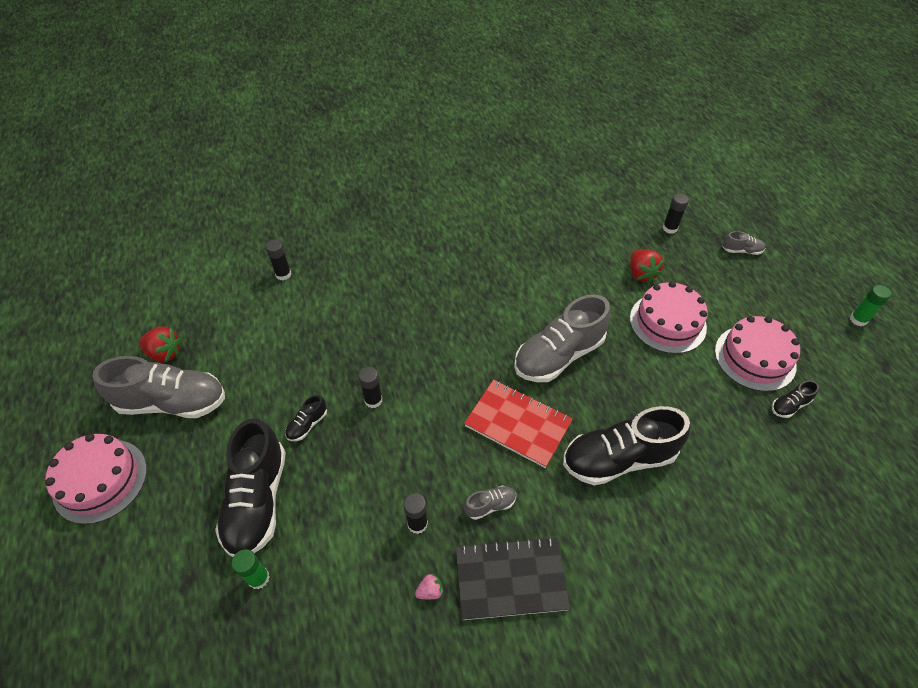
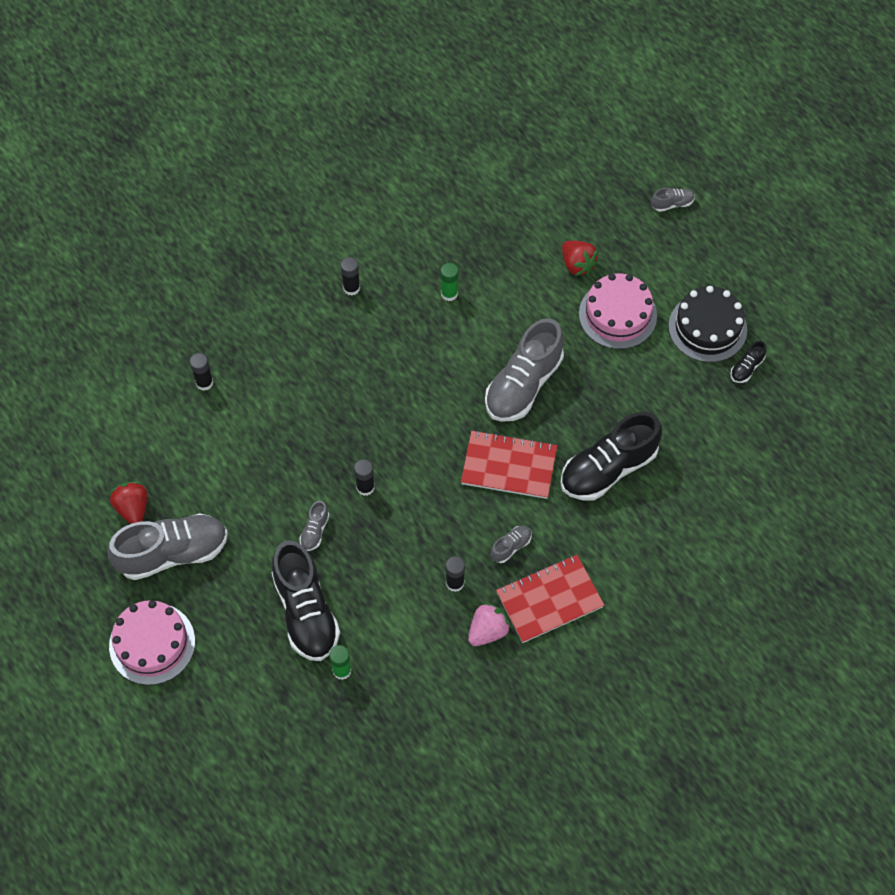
camera: 20 degrees left, 10 degrees up
(165, 353) = (133, 508): red strawberry -> red strawberry turned 105 degrees counterclockwise
(307, 424) = (315, 531): black shoe -> grey shoe
(430, 591) = (488, 631): pink strawberry -> pink strawberry, size x1.86
(510, 579) = (549, 600): black notebook -> red notebook
(670, 228) = (592, 197): black glue stick -> black glue stick (351, 288)
(755, 358) = (707, 327): pink cake -> black cake
(858, 319) = (797, 253): green glue stick -> green glue stick (449, 293)

